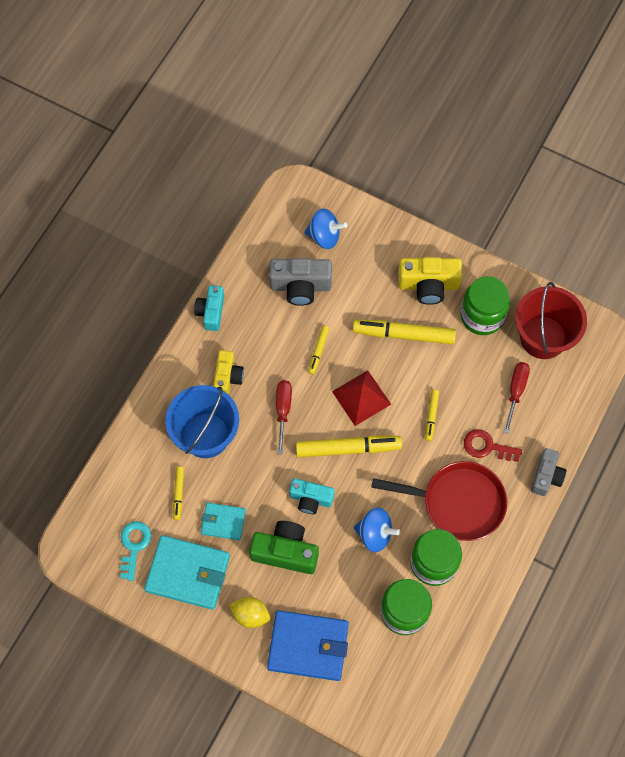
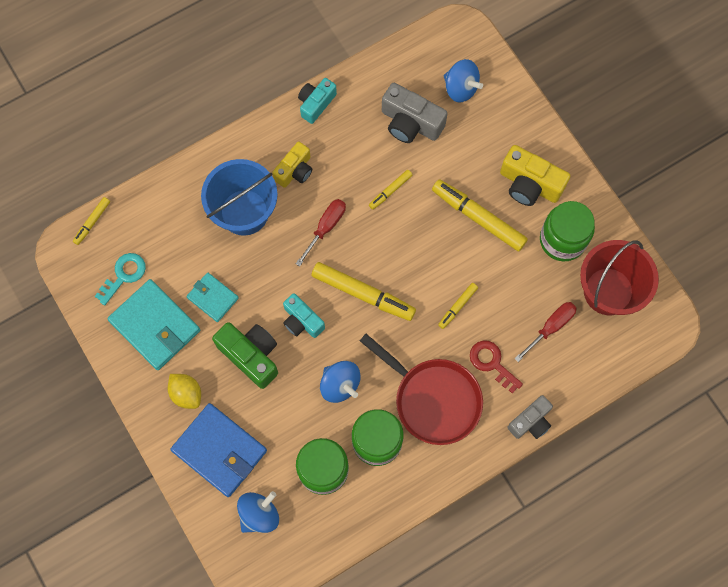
camera: 30 degrees right, 5 degrees up
(178, 494) = (189, 251): yellow marker -> yellow marker (92, 222)
(361, 398) = (403, 254): red pyramid -> none
(374, 679) = (259, 514): none -> blue spinning top

